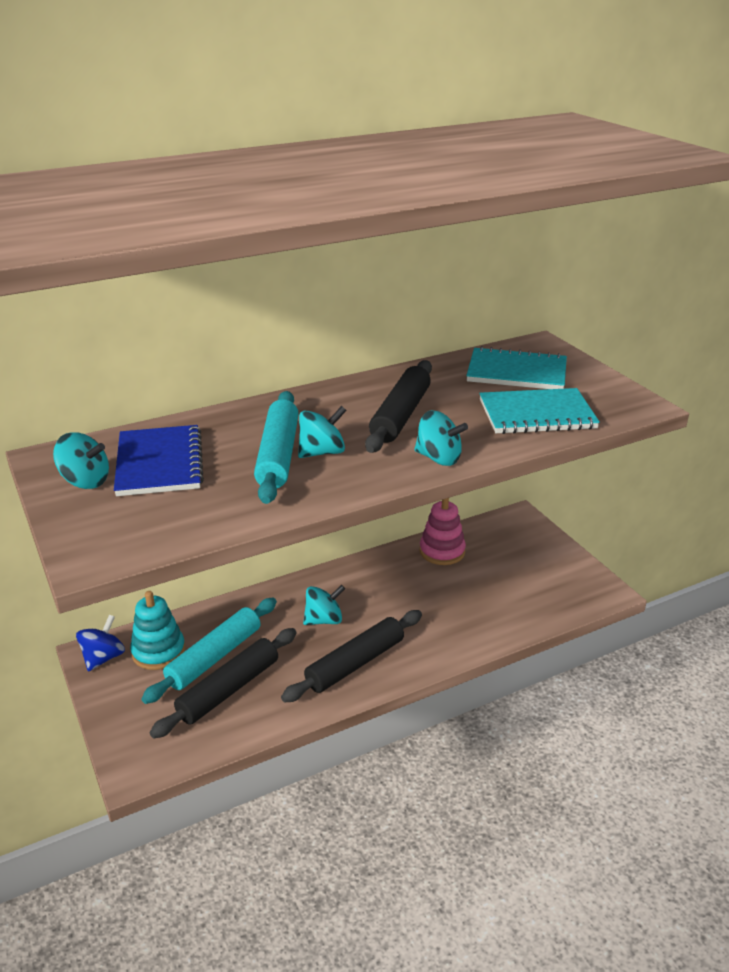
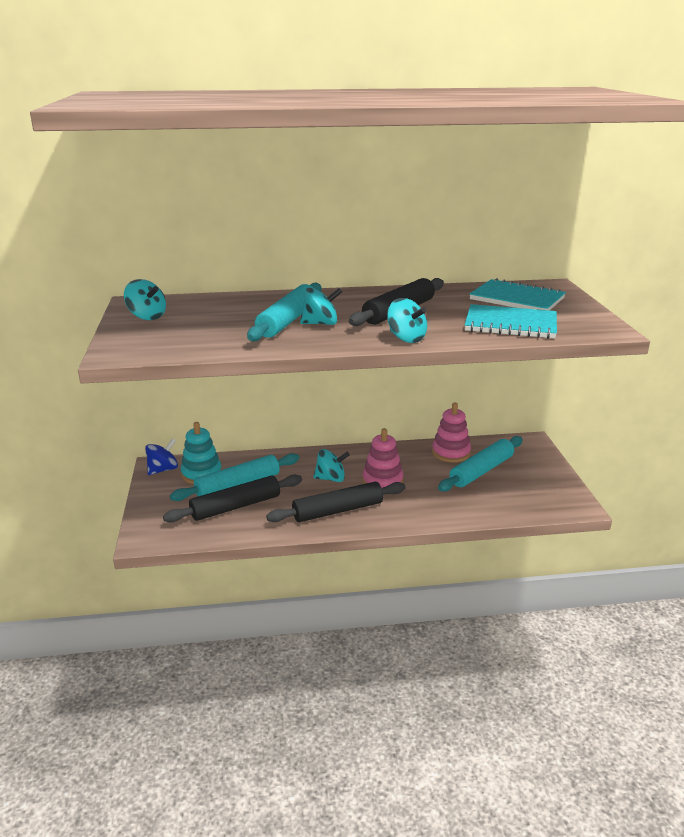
camera: 20 degrees right, 5 degrees down
(159, 463) = (203, 314): blue notebook -> none
(385, 609) = (382, 481): none -> pink stacking toy
(486, 569) = (481, 471): none -> turquoise rolling pin

